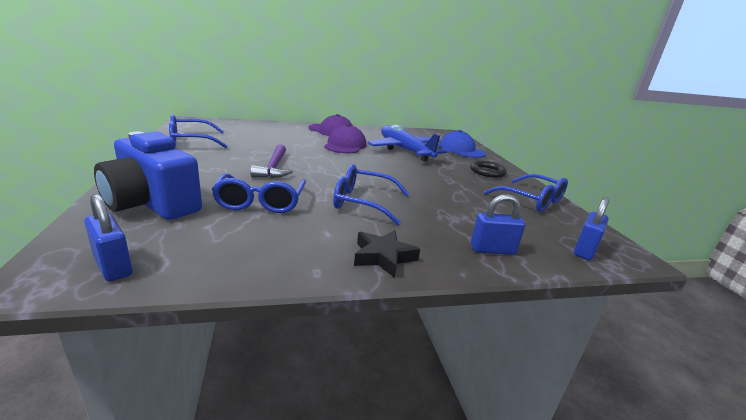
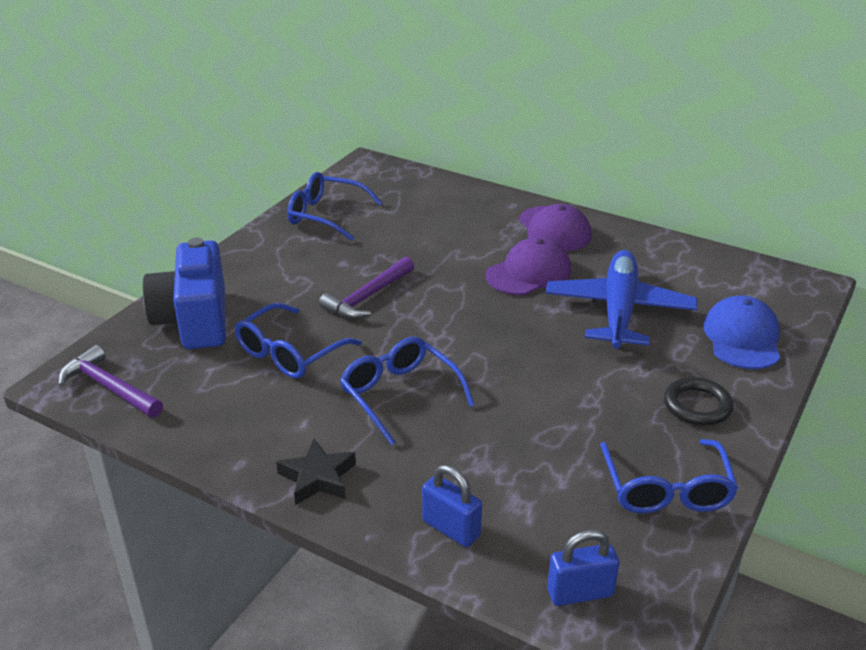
camera: 45 degrees right, 10 degrees up
(113, 266) = (109, 387): blue padlock -> purple hammer

